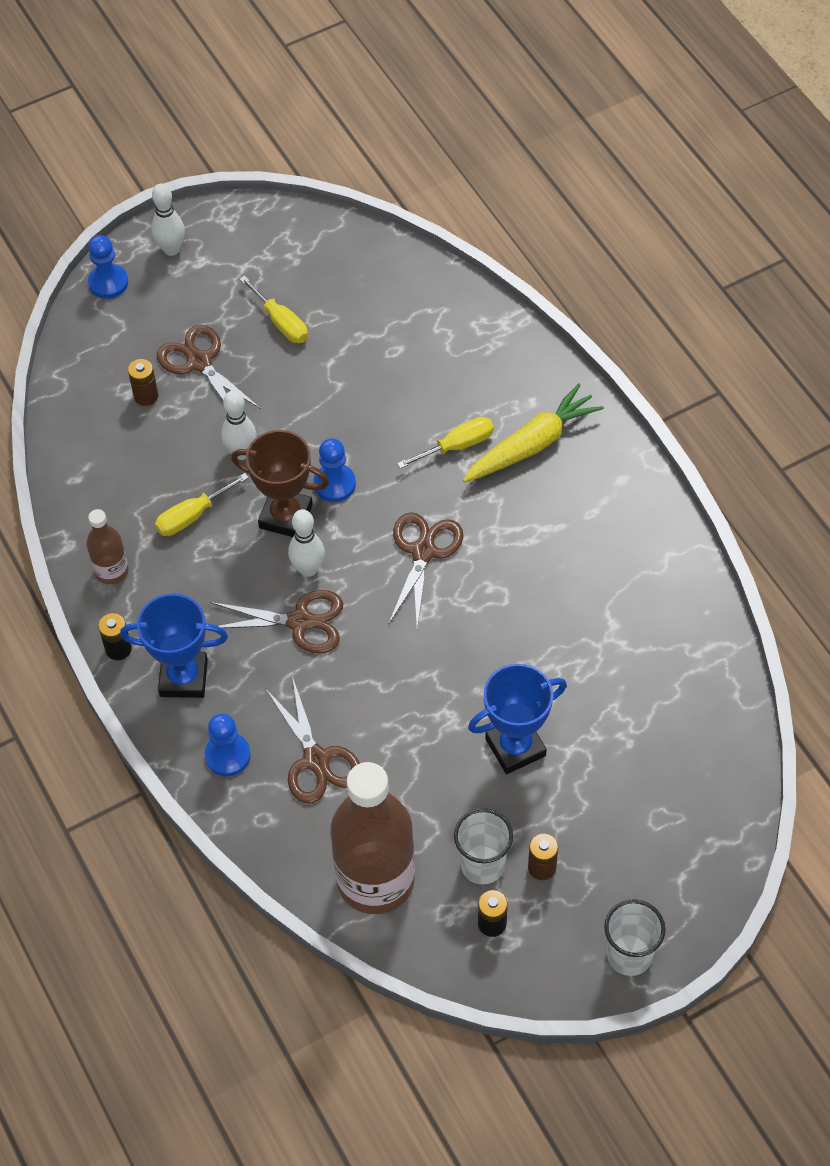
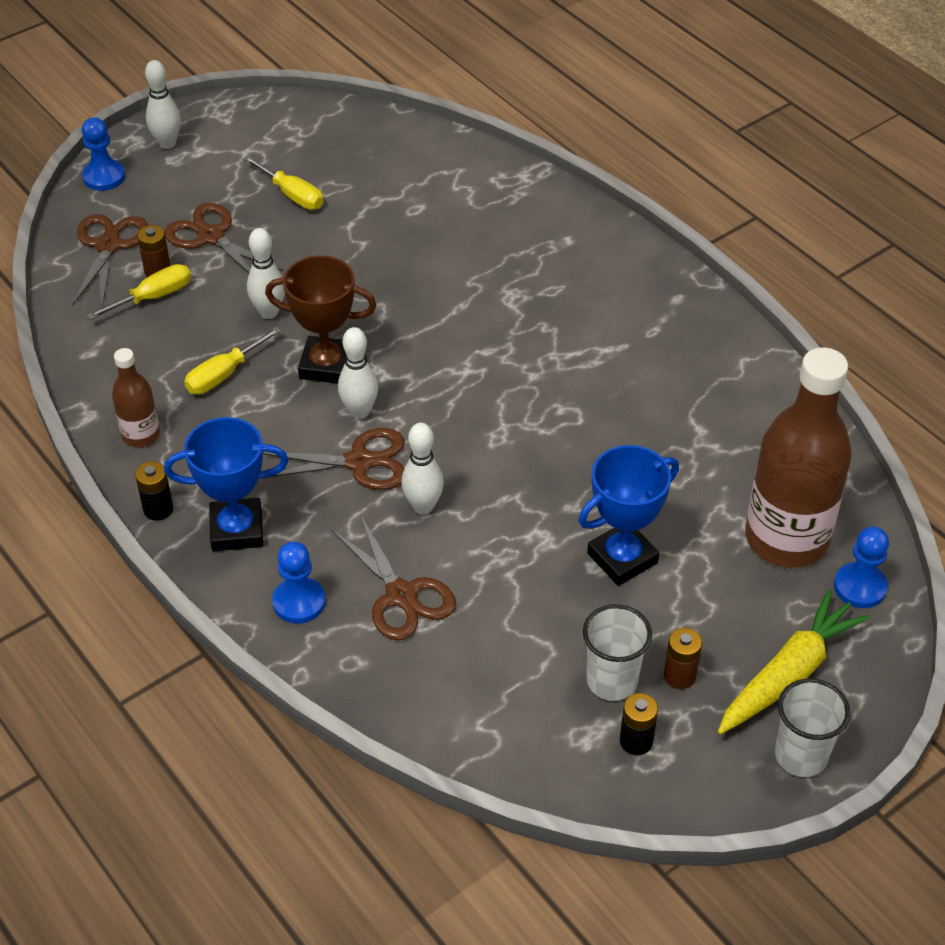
camera: 10 degrees left, 10 degrees down
(334, 484) = (374, 331): blue pawn -> blue pawn (860, 587)
(349, 674) = (423, 506): none -> white bowling pin
(375, 880) = (492, 711): brown bottle -> brown bottle (786, 539)
(423, 552) = (482, 383): brown scissors -> brown scissors (108, 245)
(457, 446) = (498, 285): yellow screwdriver -> yellow screwdriver (153, 297)
(532, 444) = (576, 276): yellow carrot -> yellow carrot (788, 674)

